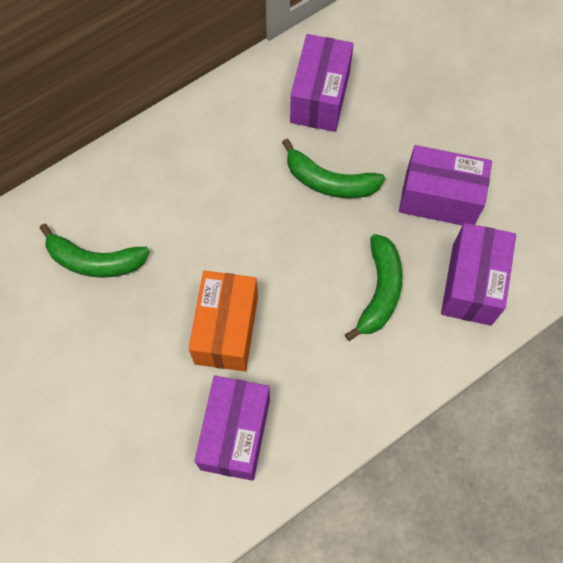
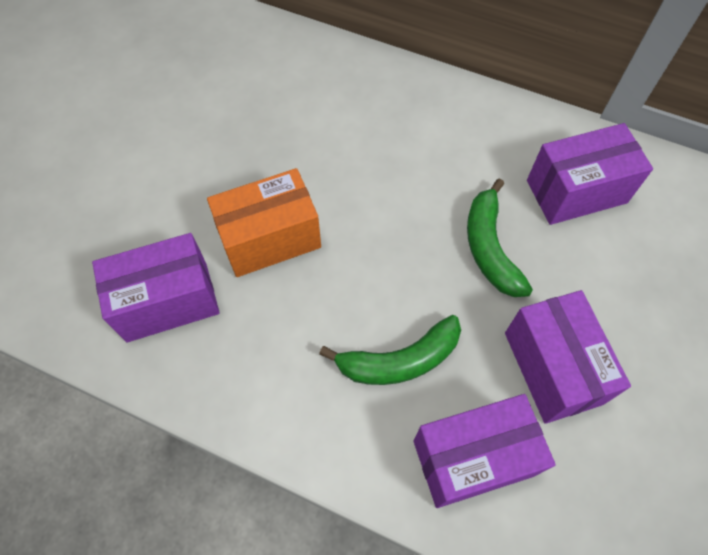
camera: 60 degrees right, 5 degrees down
(95, 261) = (274, 103): green banana -> none

